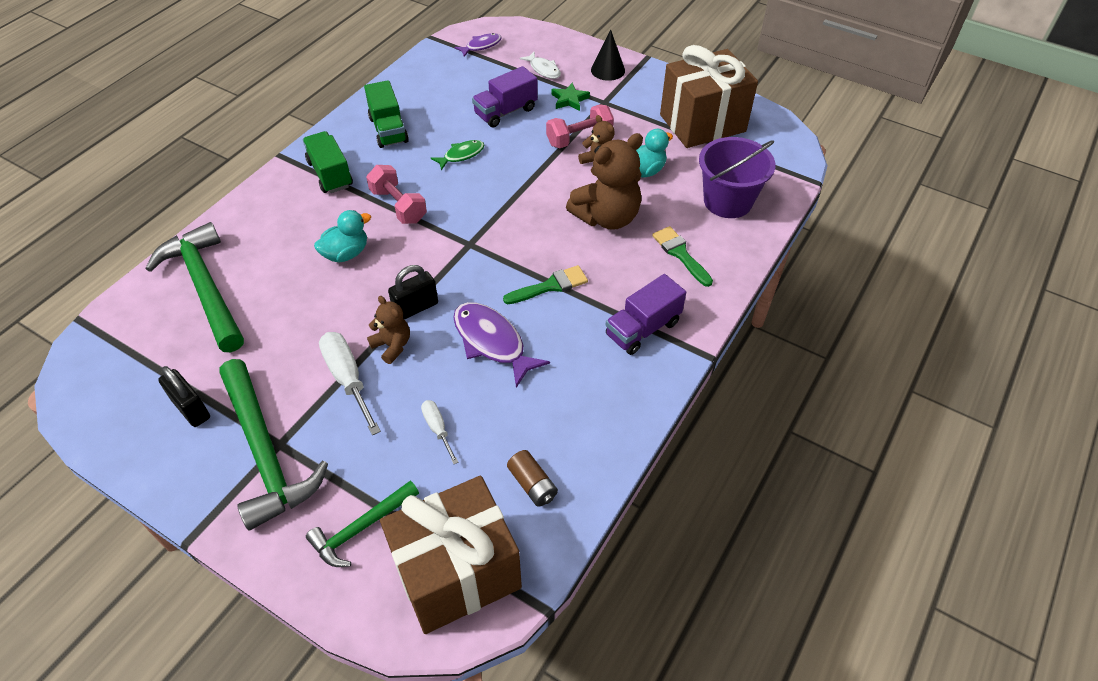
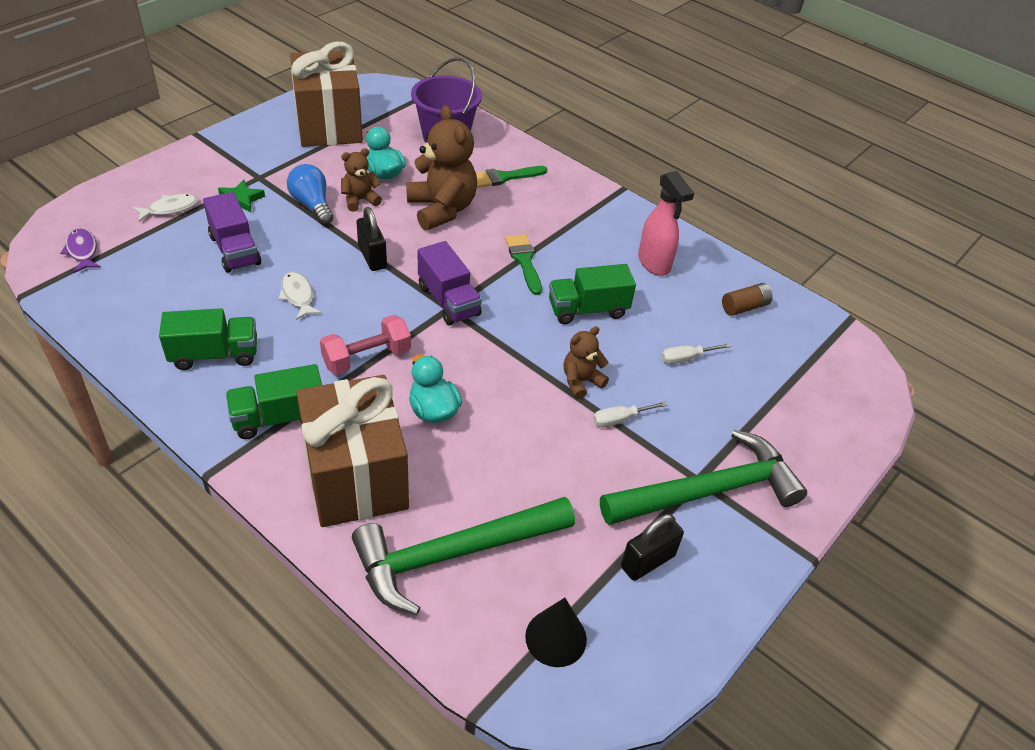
camera: 85 degrees left, 5 degrees down
(348, 379) = (620, 419): white screwdriver -> white screwdriver, size x0.57
(361, 528) = (790, 420): green hammer -> none
(415, 307) = (532, 359): black padlock -> black padlock (372, 257)
(457, 573) = (827, 362): brown gift -> brown gift (356, 477)
(461, 155) = (298, 296): green fish -> white fish
(492, 342) = (587, 309): purple fish -> green truck
(579, 138) = (312, 205): pink dumbbell -> blue light bulb
(581, 394) = (654, 264): none -> pink spray bottle
(608, 70) = (202, 164): black cone -> black cone (556, 637)
(642, 329) = (588, 216): purple truck -> purple truck (448, 301)

